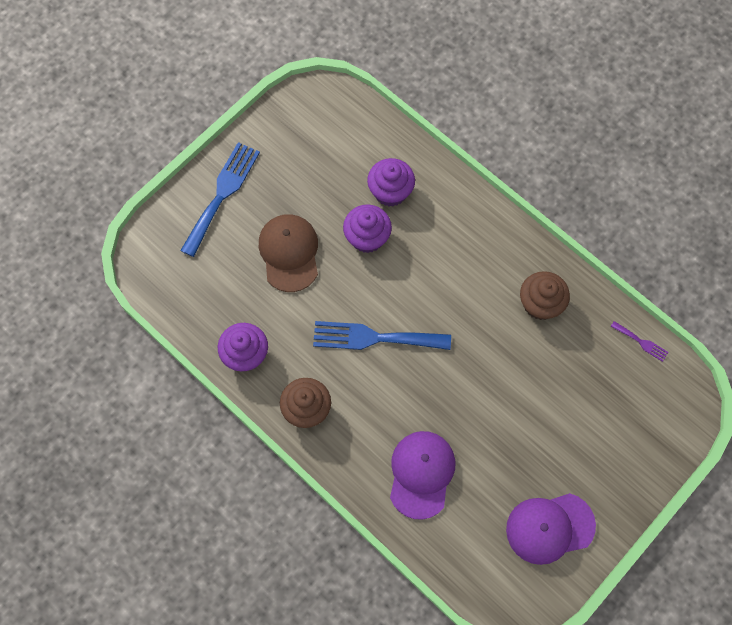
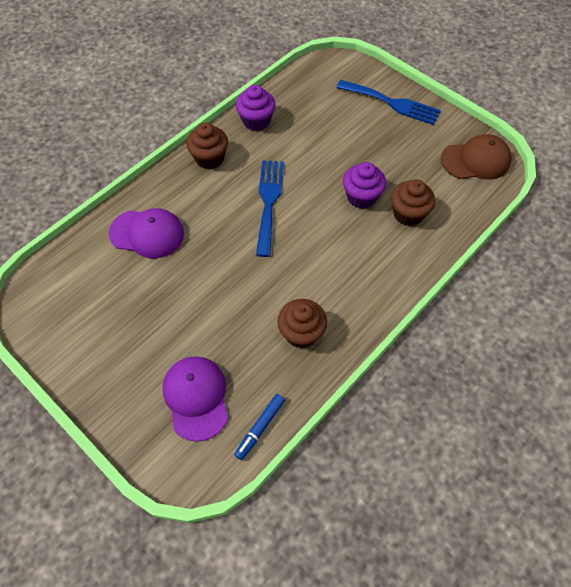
camera: 90 degrees right, 10 degrees down
(289, 253) = (343, 145): brown cap -> brown cap (476, 160)
(390, 192) = (408, 214): purple cupcake -> brown cupcake
(549, 528) = (85, 330): purple cap -> purple cap (196, 397)
(641, 342) = (260, 428): purple fork -> blue marker

